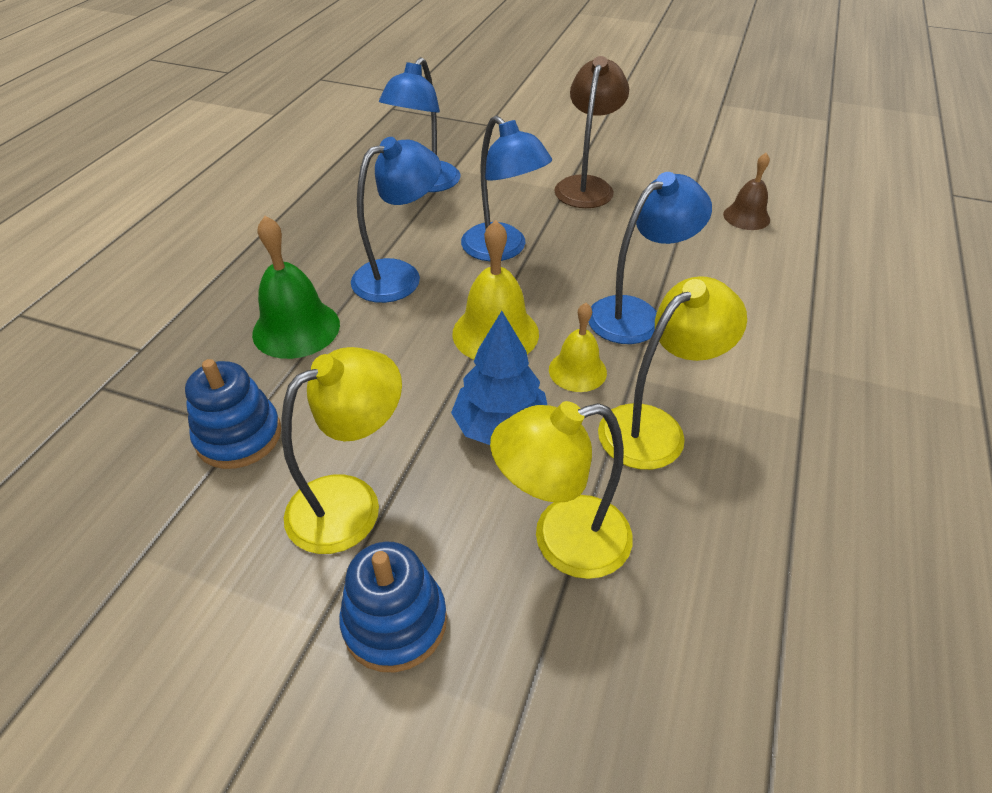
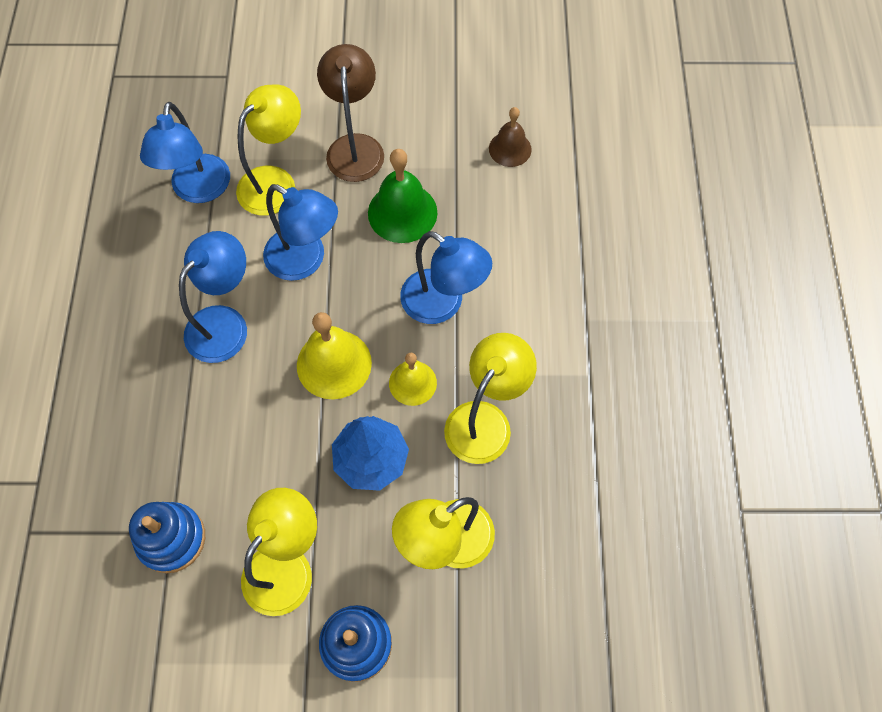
camera: 20 degrees left, 20 degrees up
(296, 328) = (162, 415): green bell -> green bell (402, 212)
(499, 193) = (275, 182): none -> yellow lamp
(636, 314) = (443, 304): blue lamp -> blue lamp turned 90 degrees clockwise

